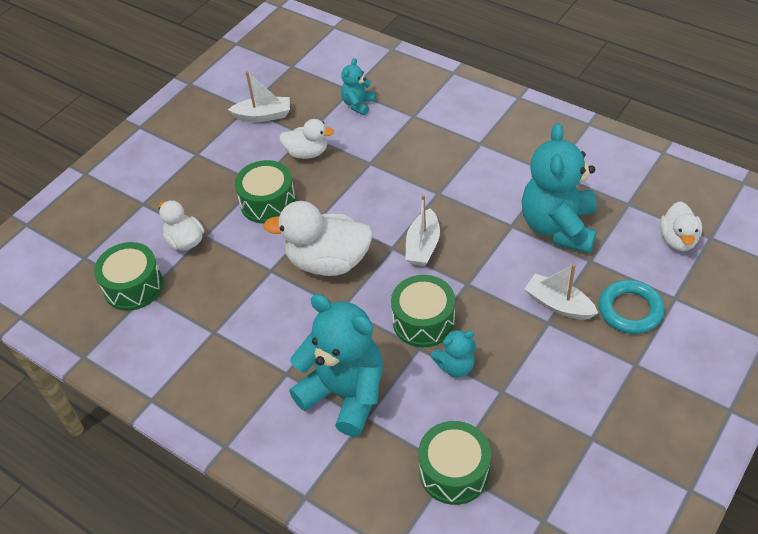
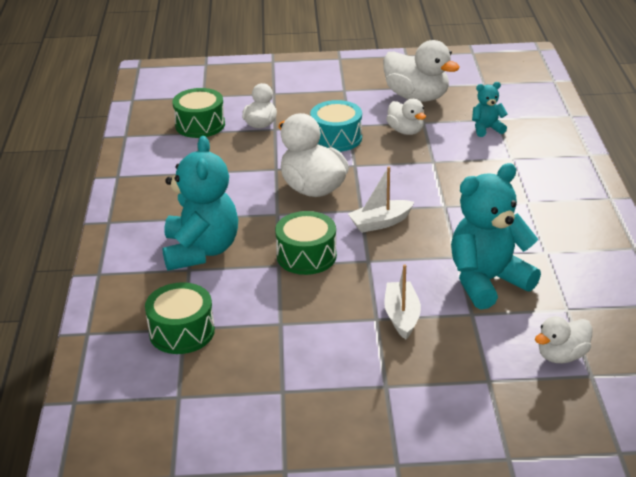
camera: 50 degrees right, 15 degrees down
(263, 115) = (417, 97): white boat -> white duck
(268, 202) = (336, 138): green drum -> turquoise drum
(455, 366) = (280, 290): turquoise teddy bear -> none
(630, 310) = (443, 359): turquoise ring -> none

